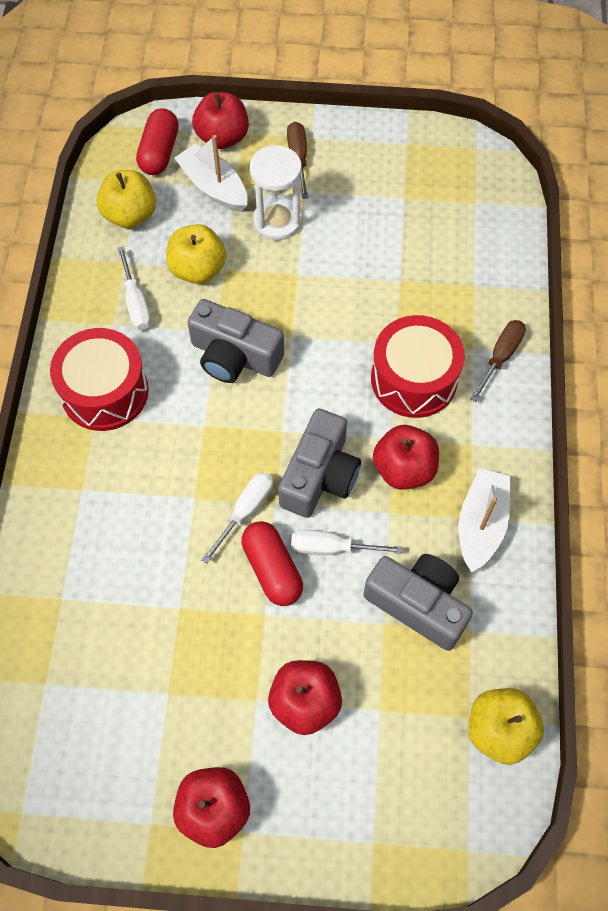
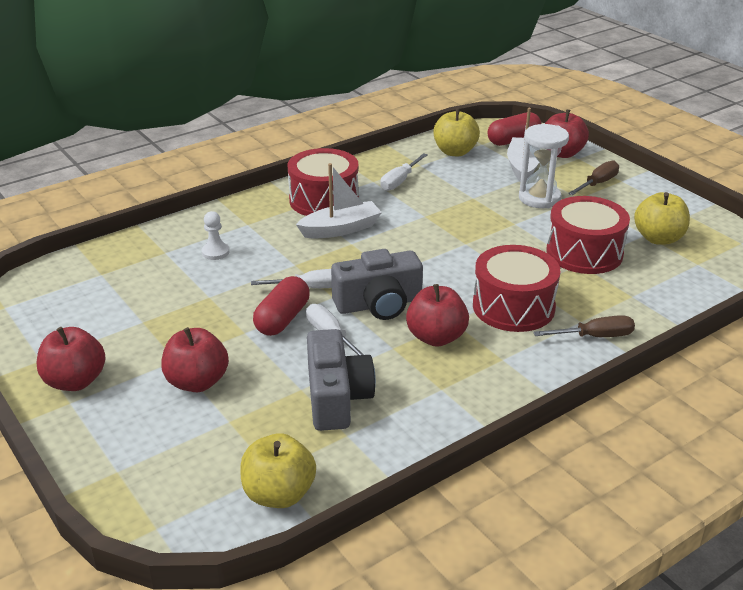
camera: 50 degrees right, 30 degrees down
(106, 552) = (215, 252): none -> white pawn
(198, 269) = (456, 189): yellow apple -> yellow apple (658, 238)
(234, 356) = (417, 230): grey camera -> none
(388, 263) = (584, 253): none -> red drum
(481, 524) = (443, 396): white boat -> white boat (341, 229)

